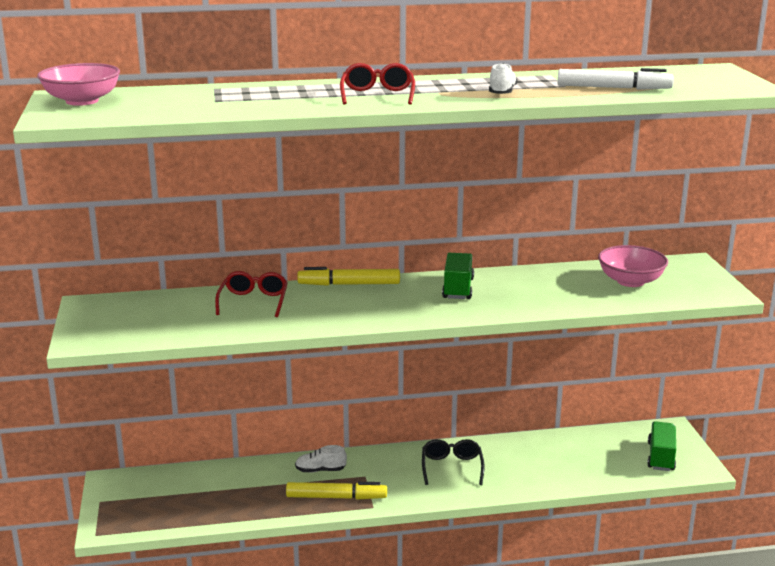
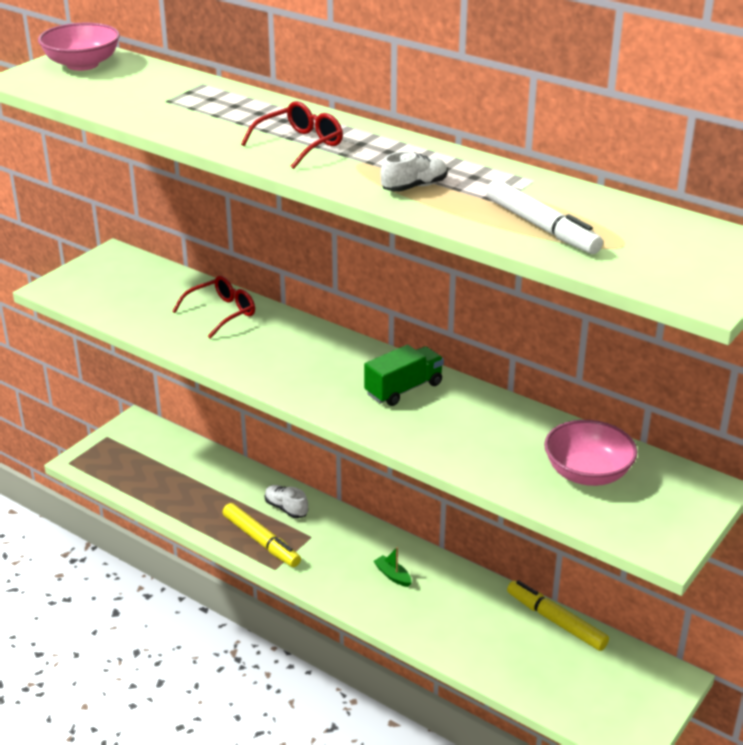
camera: 45 degrees right, 10 degrees up
(349, 284) = (323, 334): yellow marker -> yellow marker (556, 621)
(452, 467) = (393, 575): black glasses -> green boat
(660, 457) = (607, 699): green truck -> none

